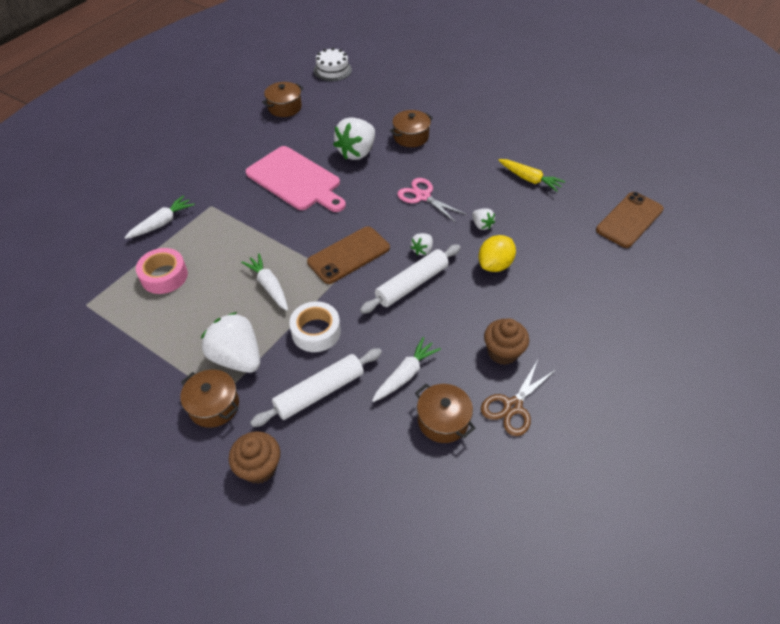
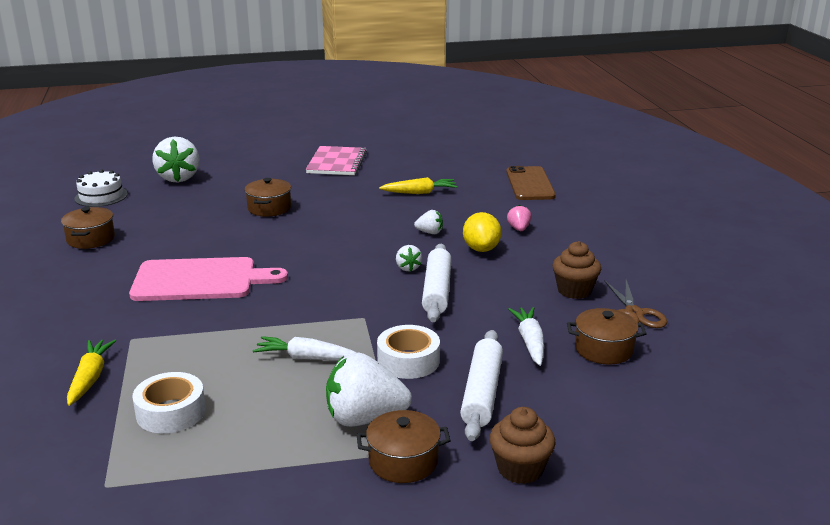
camera: 45 degrees left, 25 degrees down
(162, 223) = (90, 378): white carrot -> yellow carrot
(164, 276) = (171, 412): pink tape -> white tape
(349, 255) = (348, 301): brown phone -> none
(357, 152) = (232, 237): white strawberry -> white strawberry (178, 178)
(423, 196) = (349, 238): pink scissors -> none
(512, 114) = (337, 163): none -> pink notebook
(550, 263) = (519, 229): none -> pink strawberry

